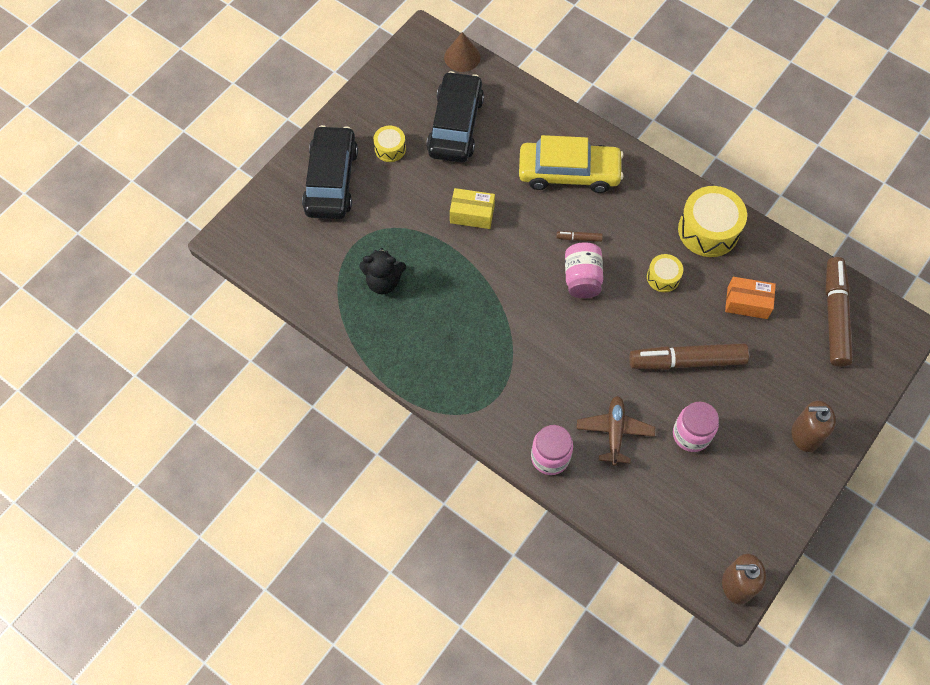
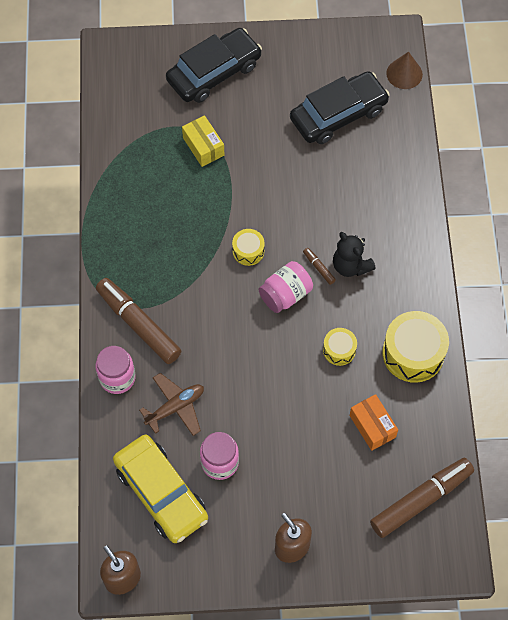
camera: 50 degrees right, 0 degrees up
(383, 282) = (162, 167): black teddy bear -> black teddy bear (350, 266)
(390, 149) = (276, 88): yellow drum -> yellow drum (248, 251)
(472, 214) = (271, 182): yellow box -> yellow box (203, 146)
(569, 173) = (371, 220): yellow car -> yellow car (161, 493)
(686, 361) = (280, 417): brown marker -> brown marker (138, 324)

